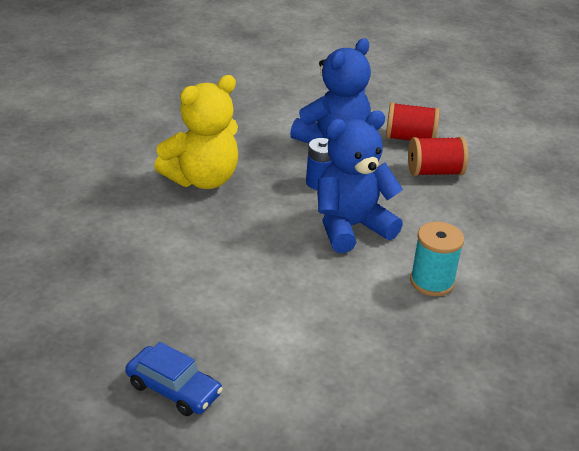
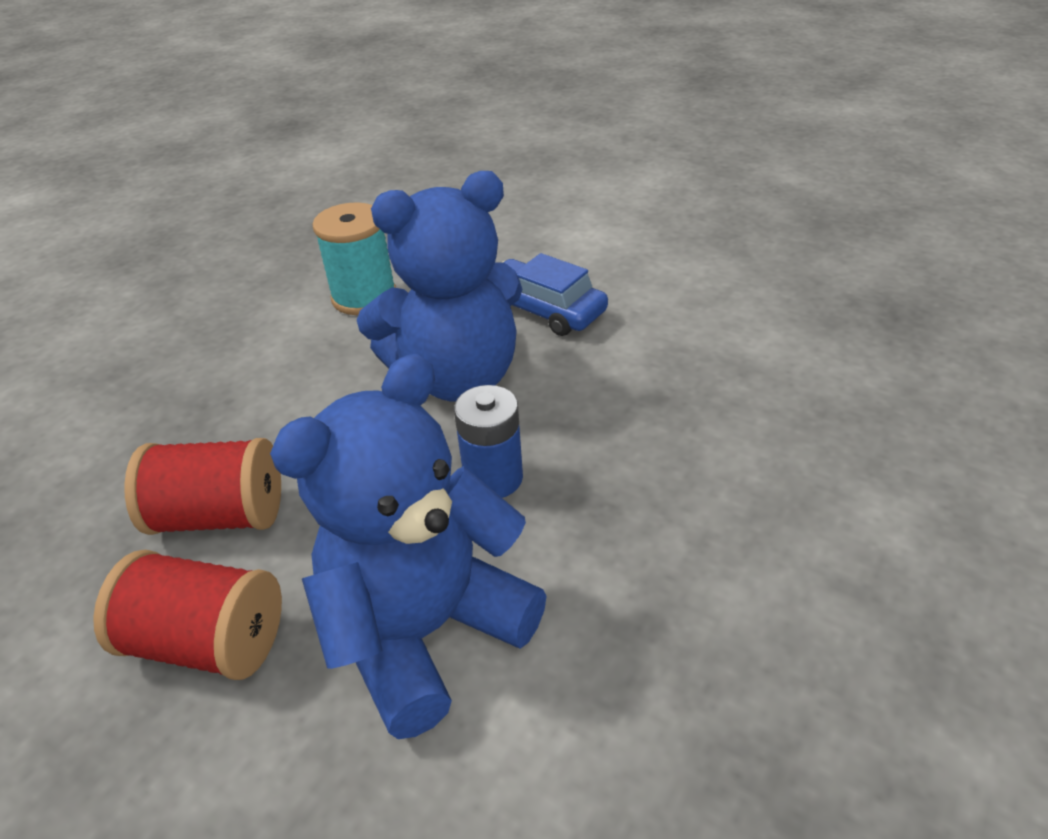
camera: 170 degrees left, 5 degrees up
(173, 389) = (706, 190): blue car -> blue car (543, 309)
(202, 179) = (752, 481): yellow teddy bear -> none

